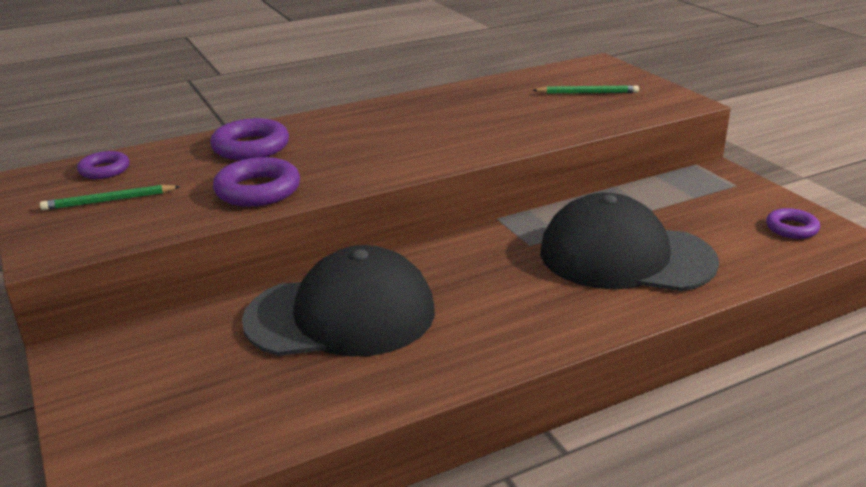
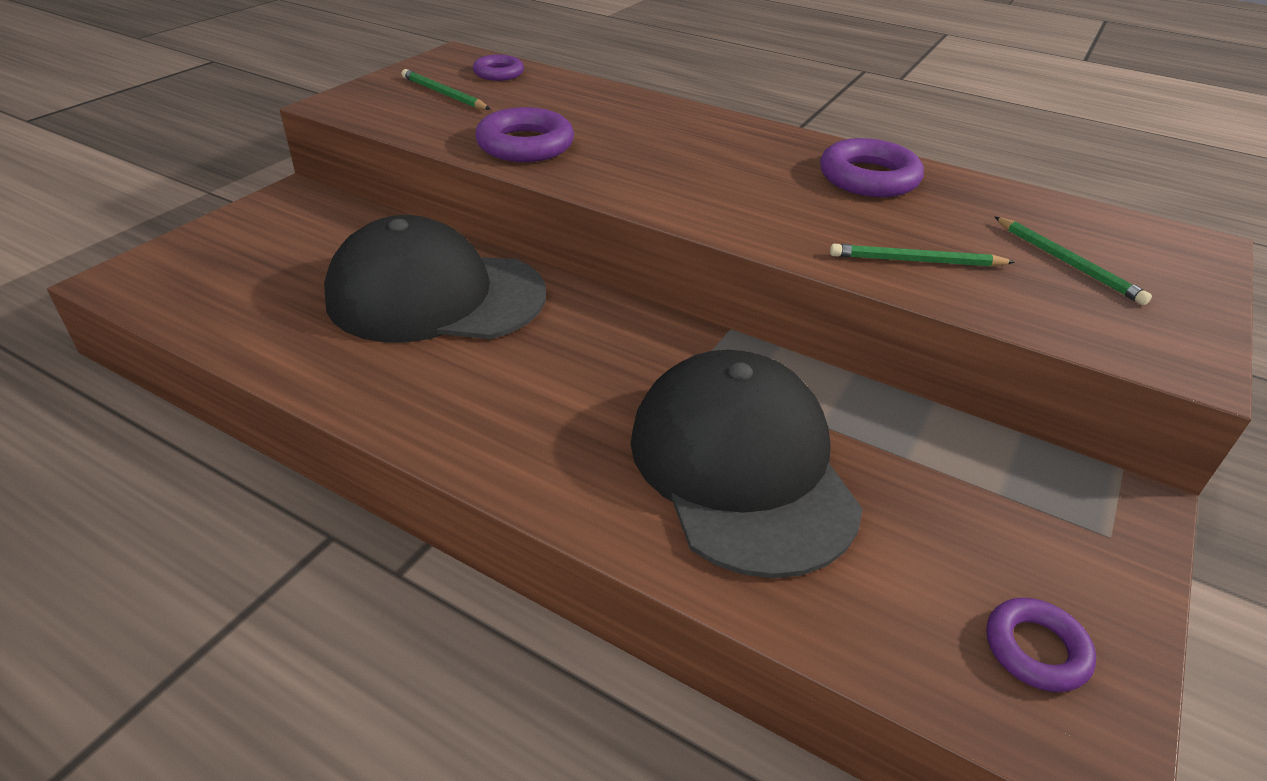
camera: 55 degrees right, 10 degrees up
(251, 147) = (614, 112): purple ring -> purple ring (868, 178)
(341, 315) = (435, 296): black cap -> black cap turned 135 degrees clockwise
(551, 123) = (916, 261): none -> green pencil

